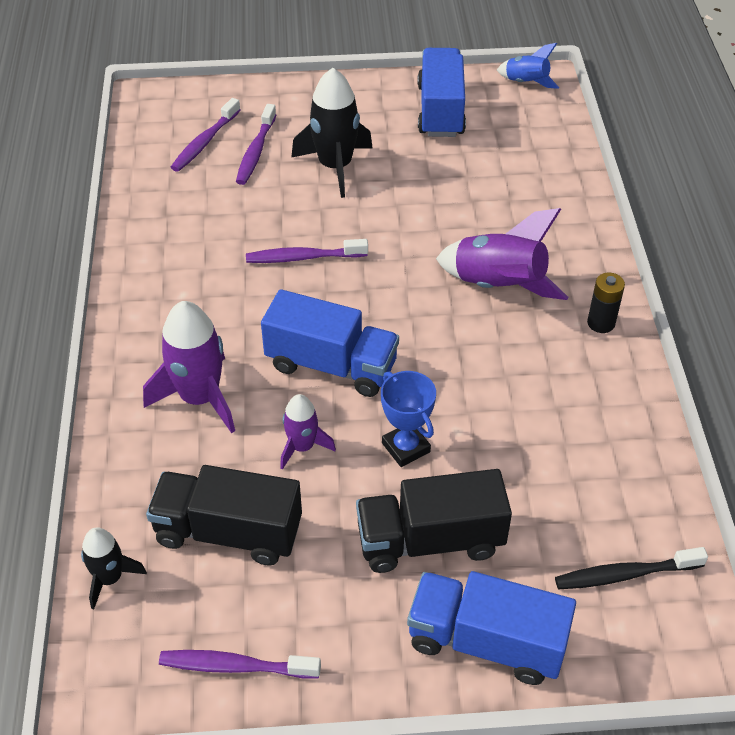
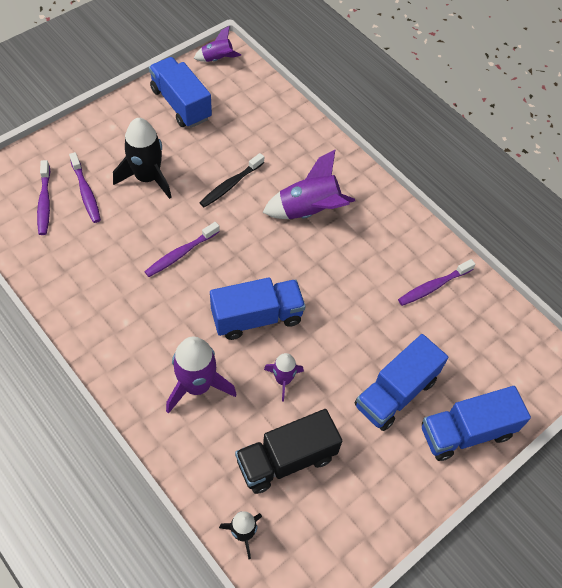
camera: 40 degrees left, 10 degrees up
(235, 666) = (355, 535): purple toothbrush -> purple toothbrush (433, 286)
(405, 447) = (339, 345): blue trophy -> none
(430, 540) = (395, 393): black truck -> blue truck
(526, 83) = (217, 59): blue rocket -> purple rocket
(601, 323) = (380, 205): black battery -> none
(624, 574) = (500, 350): black toothbrush -> black toothbrush (230, 185)

